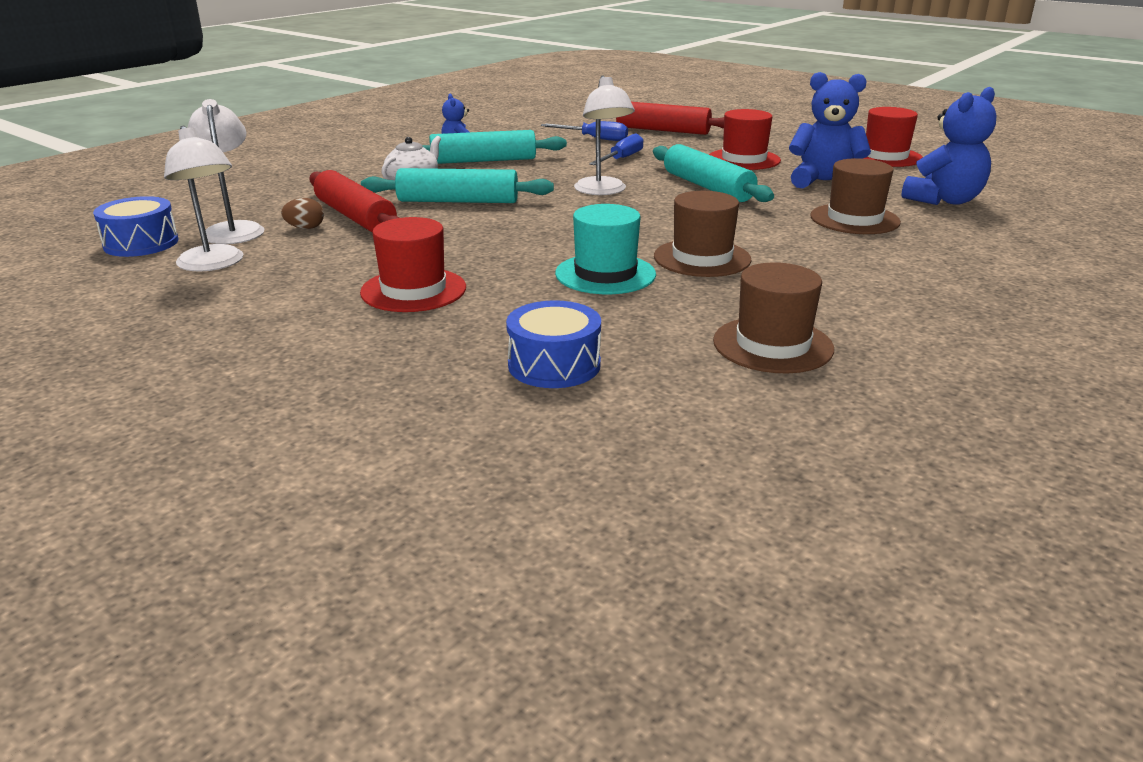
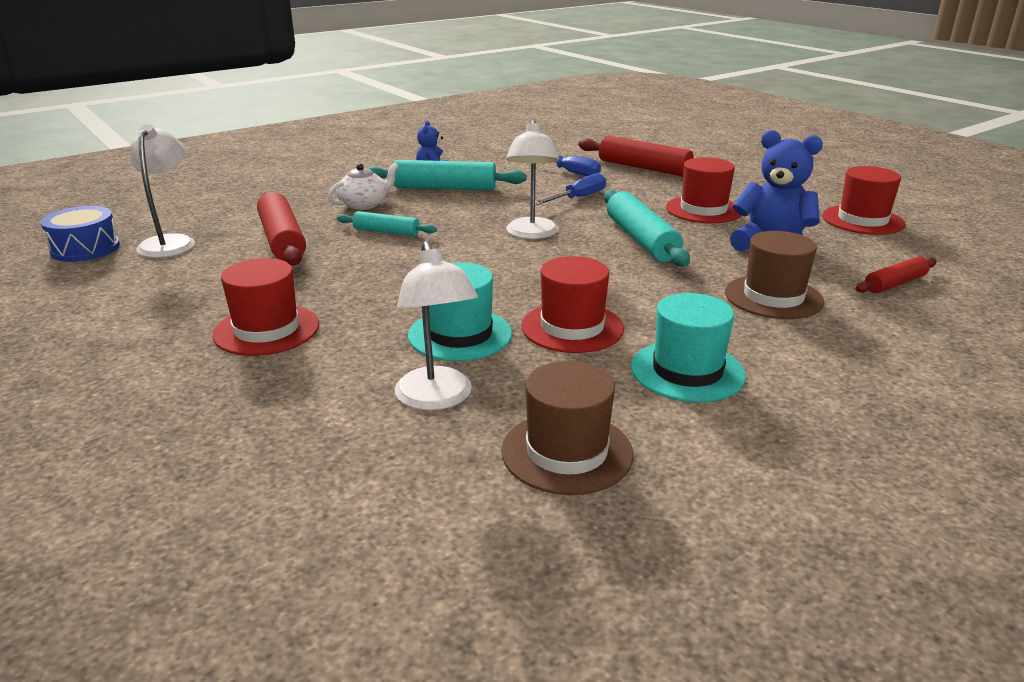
camera: 15 degrees right, 0 degrees up
(214, 264) = (123, 278): white lamp -> white lamp (437, 399)
(305, 228) = (230, 247): brown egg -> none
(458, 201) = (386, 232): turquoise rolling pin -> turquoise rolling pin, size x0.58
(554, 365) = (325, 441): blue drum -> none
(702, 258) = (572, 327): brown hat -> red hat
(825, 278) = (687, 371): none -> turquoise hat
(944, 200) = (894, 284): blue teddy bear -> red rolling pin

